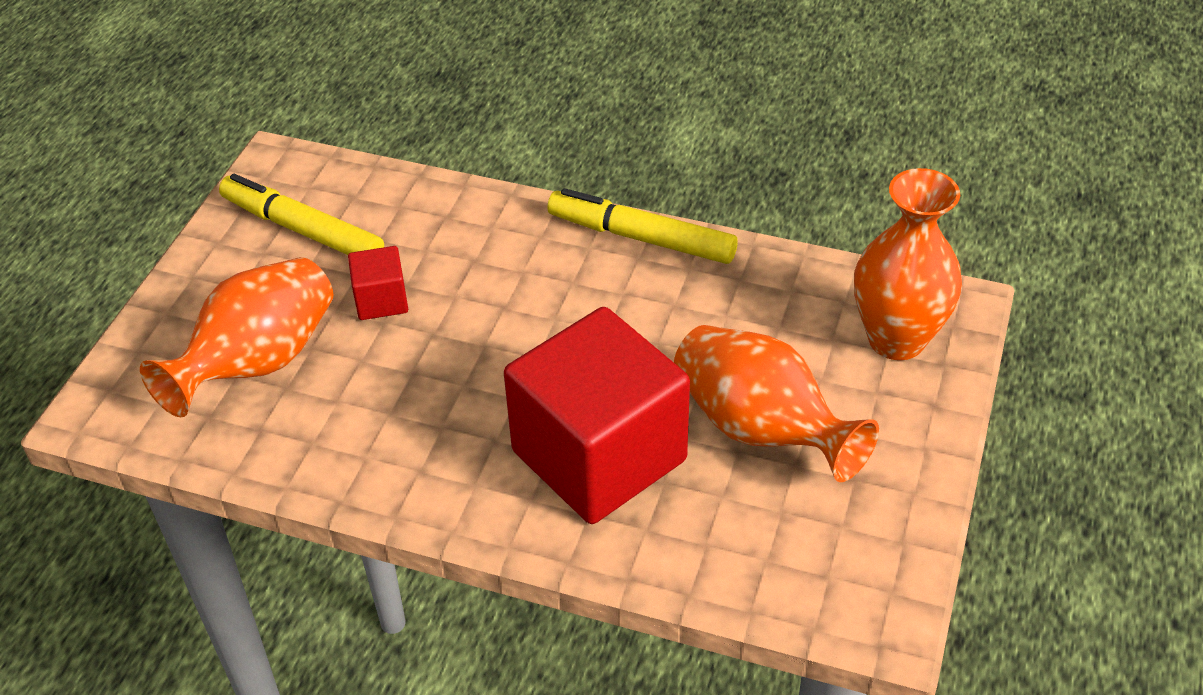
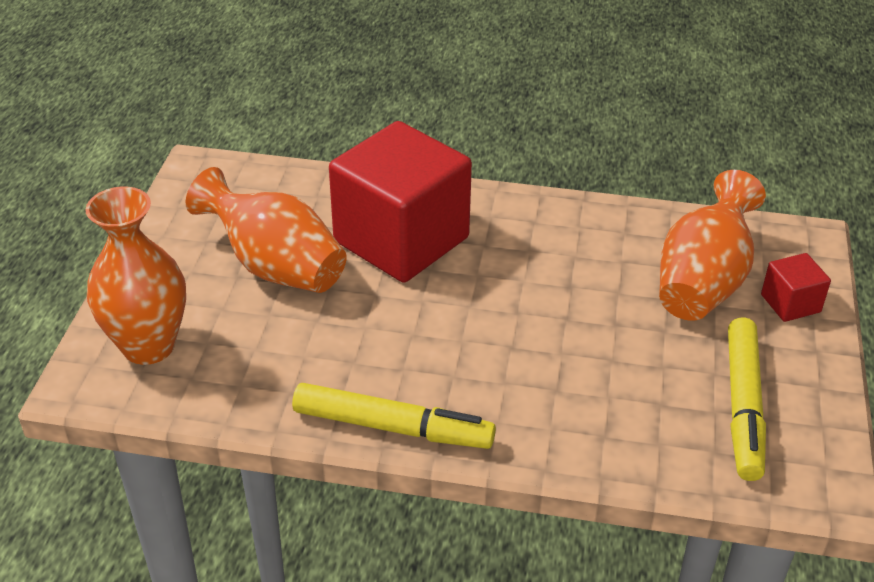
camera: 170 degrees right, 5 degrees down
(302, 230) = (743, 406): yellow marker -> yellow marker turned 75 degrees clockwise
(381, 300) = (626, 342): red cube -> red cube (790, 303)

